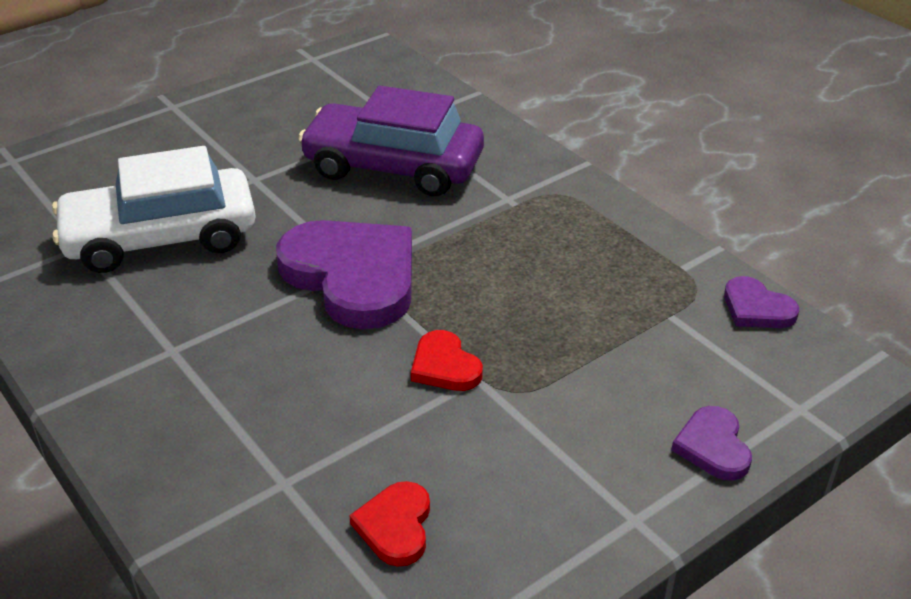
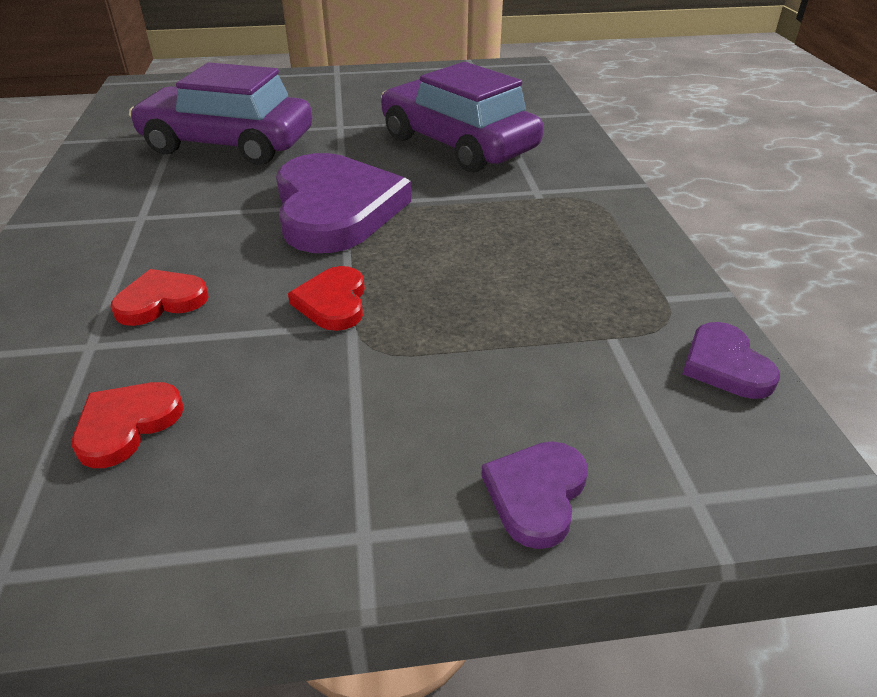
camera: 30 degrees right, 0 degrees up
(161, 238) = (228, 144): white car -> purple car
(298, 422) = (161, 301): none -> red heart

